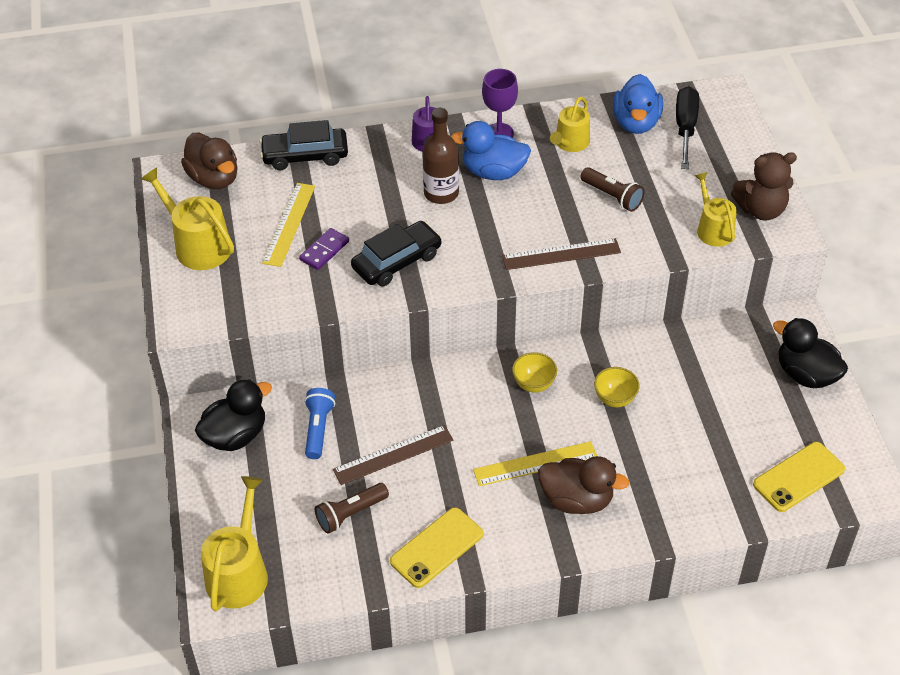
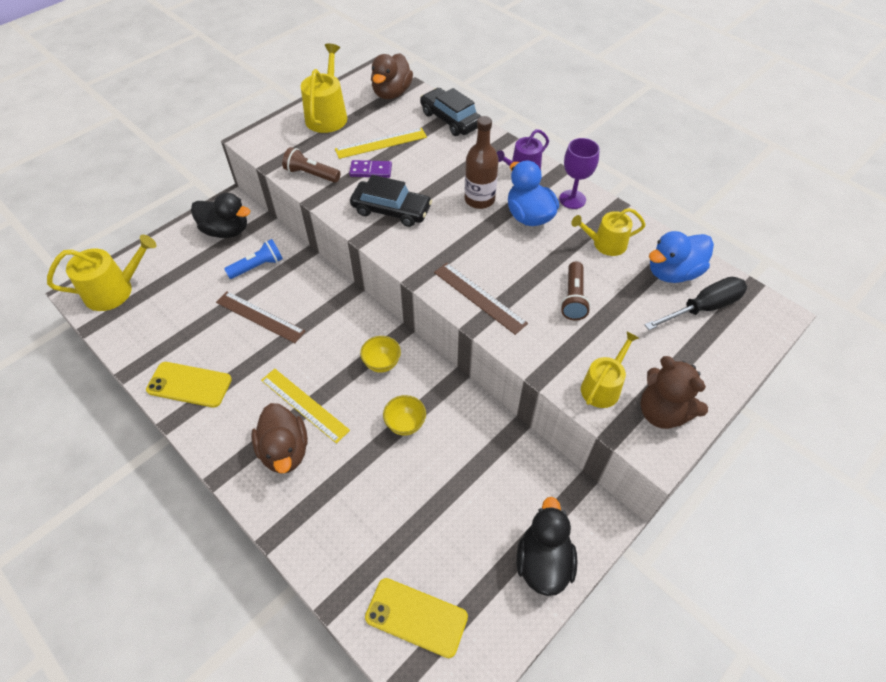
camera: 55 degrees right, 5 degrees up
(350, 514) = (194, 321): brown flashlight -> brown flashlight (311, 174)

